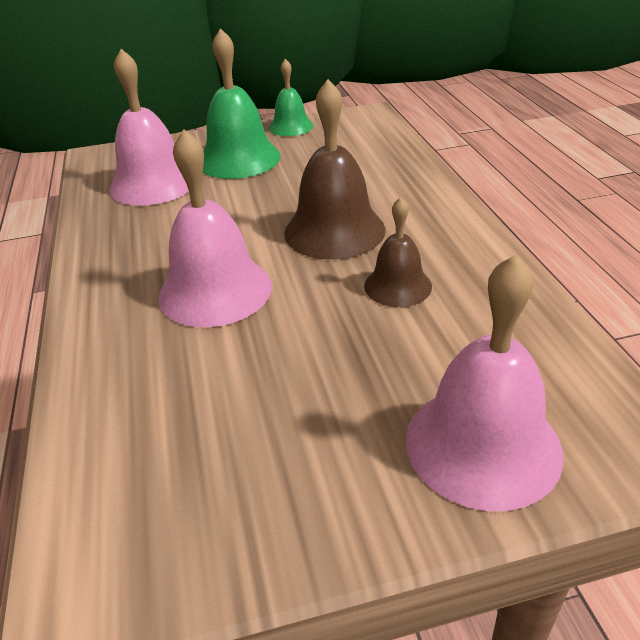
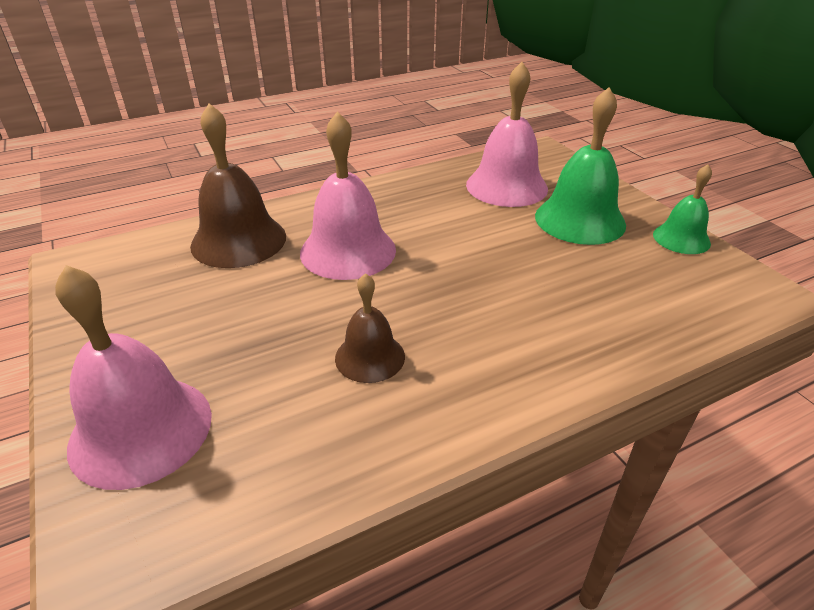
camera: 75 degrees right, 0 degrees up
(334, 230) = (461, 302): brown bell -> brown bell (239, 240)

